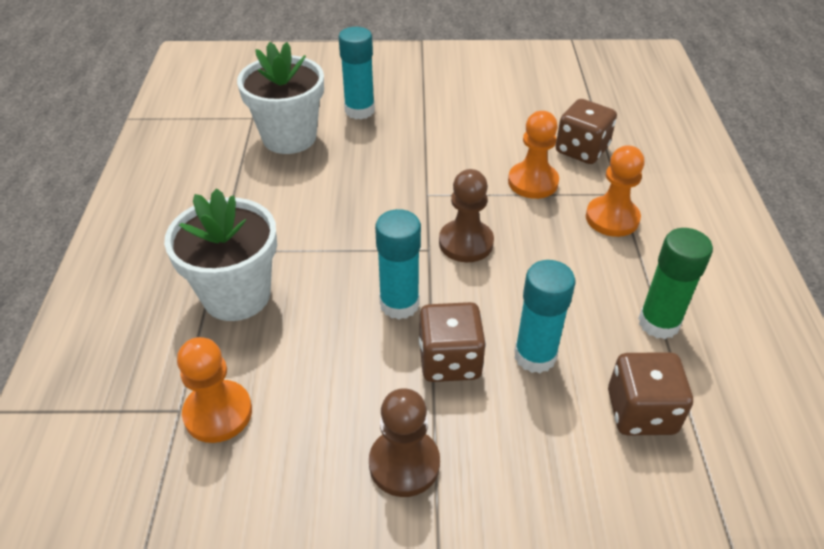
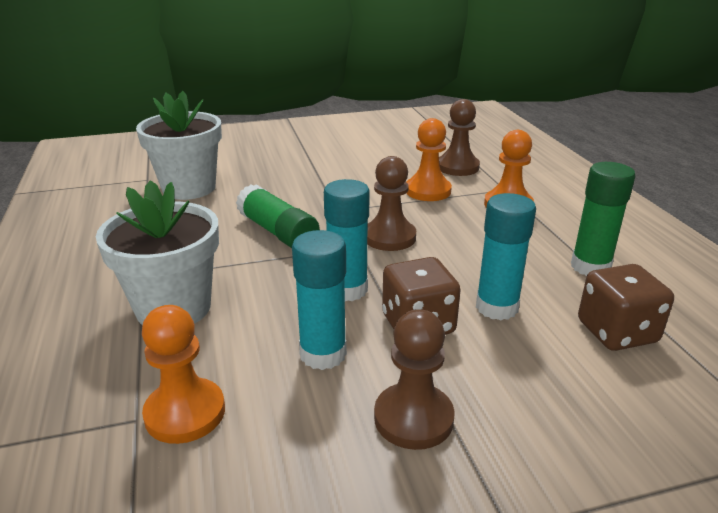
camera: 15 degrees left, 15 degrees down
(358, 215) = (278, 232): none -> green glue stick
(359, 110) = (250, 164): turquoise glue stick -> turquoise glue stick (323, 354)
(581, 150) = (457, 167): brown dice -> brown pawn

